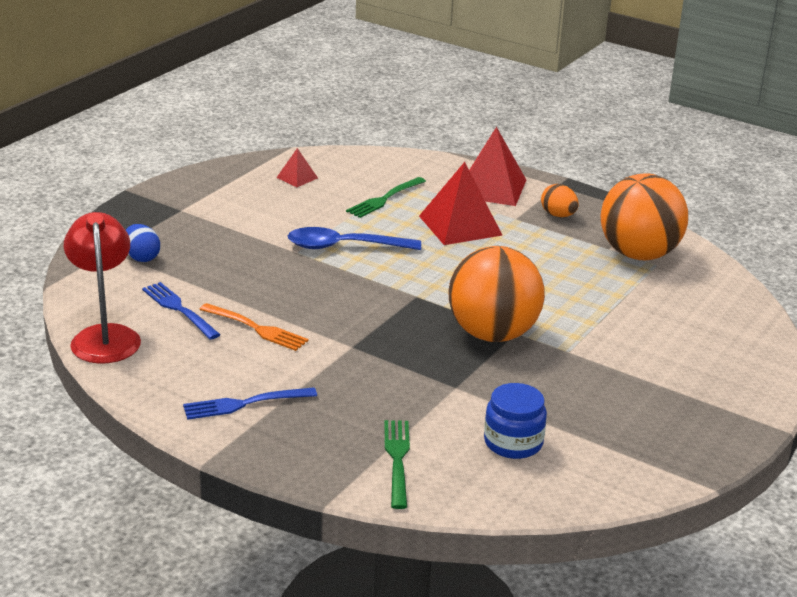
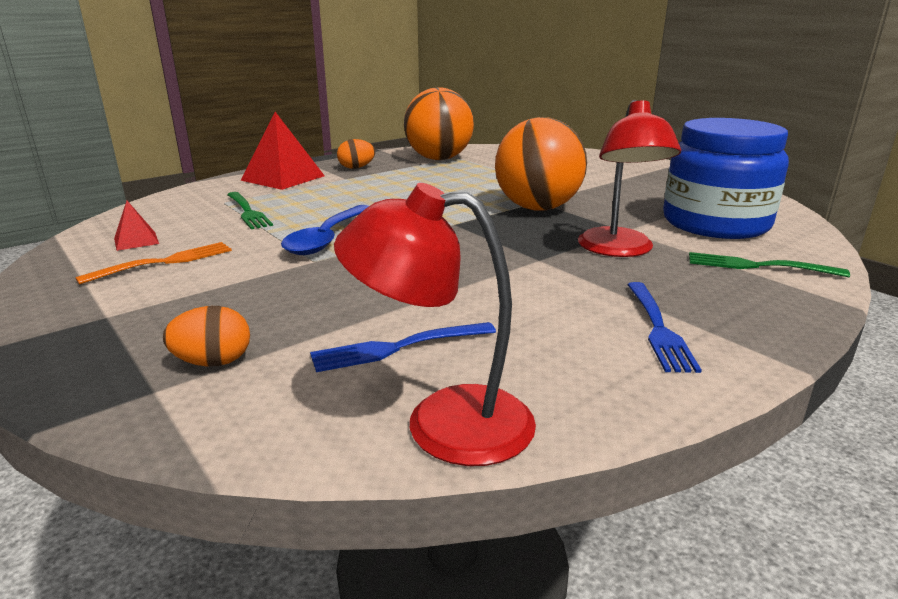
camera: 70 degrees left, 5 degrees down
(142, 257) = (213, 362): blue egg -> orange egg
(256, 328) = (479, 302): orange fork -> orange fork (164, 262)
(397, 384) = (618, 250): none -> red lamp
(460, 225) = (337, 194): red pyramid -> none
(513, 442) = (715, 223): blue jar -> blue jar, size x1.93

